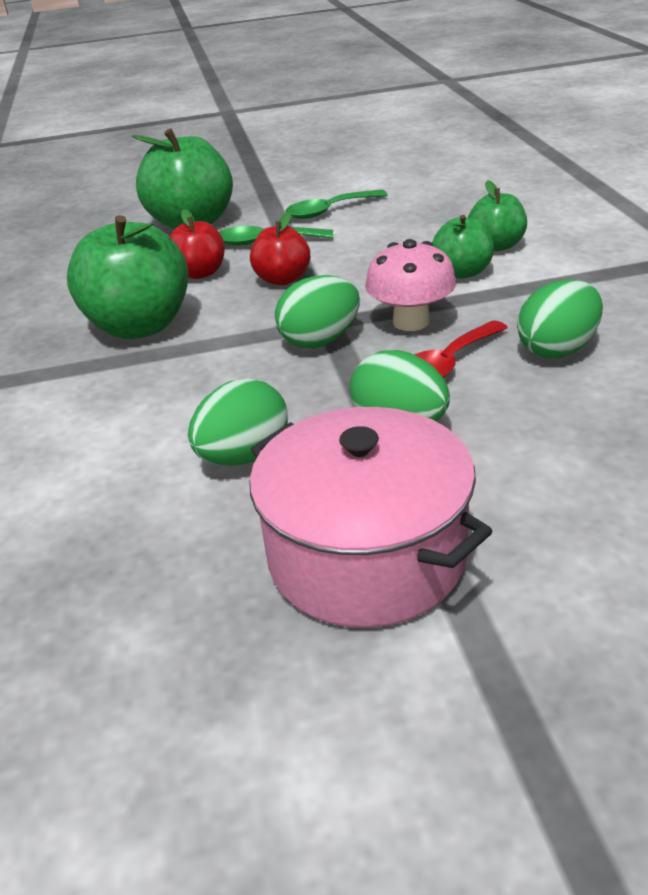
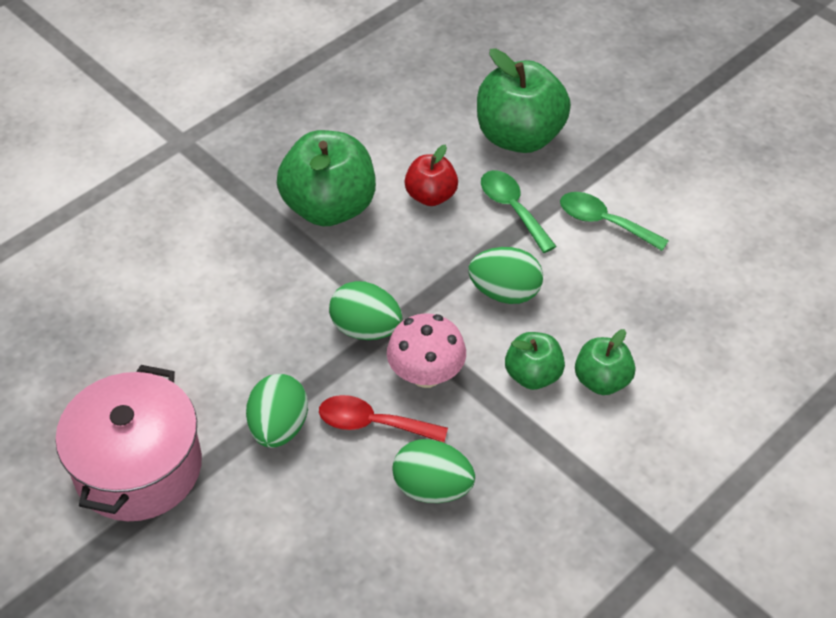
camera: 55 degrees right, 15 degrees up
(244, 456) = (203, 358): green egg -> green egg (505, 292)
(282, 279) = (450, 256): red apple -> none

